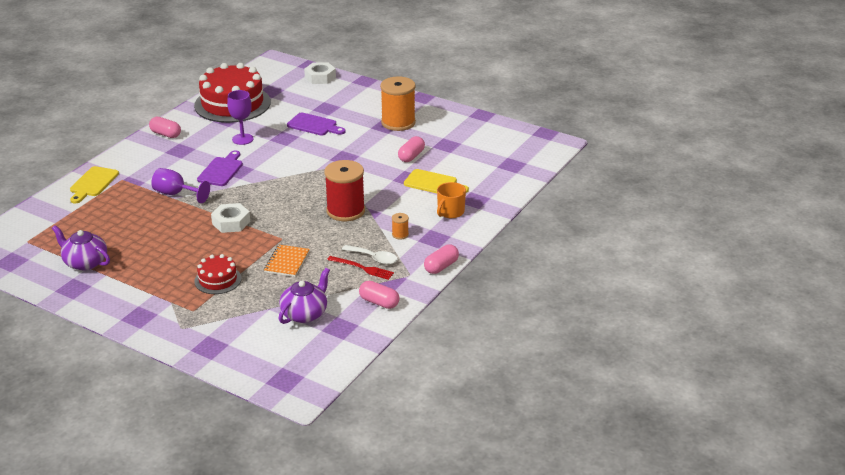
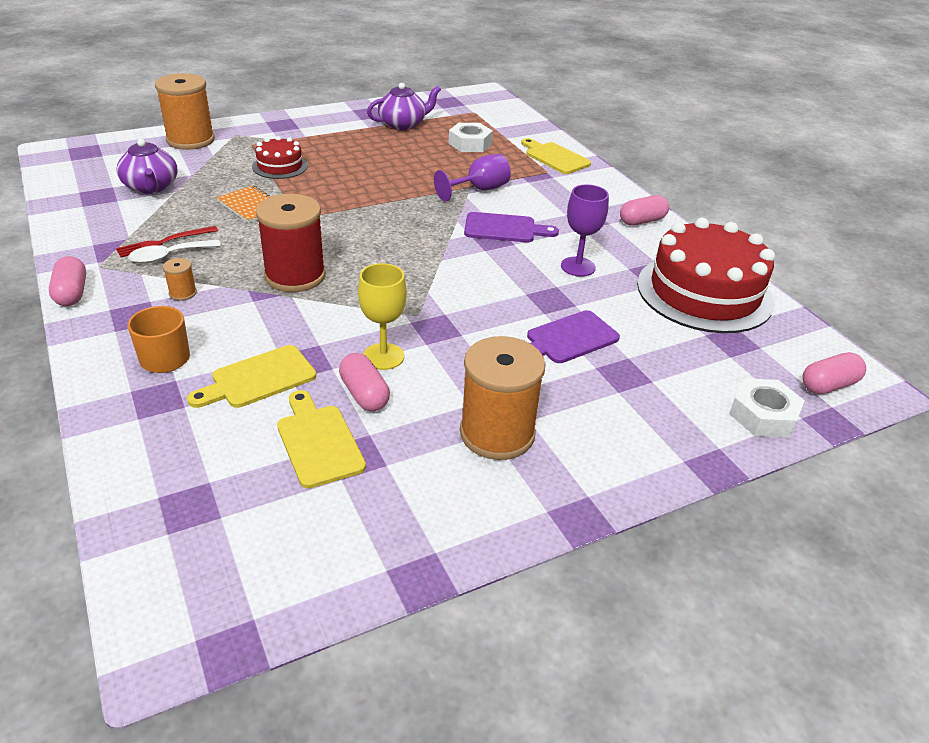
camera: 120 degrees right, 5 degrees up
(213, 342) = (190, 140): none -> orange spool
(221, 170) = (504, 229): purple cutting board -> purple cutting board turned 45 degrees counterclockwise
(231, 222) = (375, 201): white nut -> white nut (470, 143)
(379, 302) = (91, 229): pink capsule -> pink capsule (828, 385)
(381, 162) = (383, 356): none -> yellow goblet
(450, 155) = (318, 441): none -> yellow cutting board

